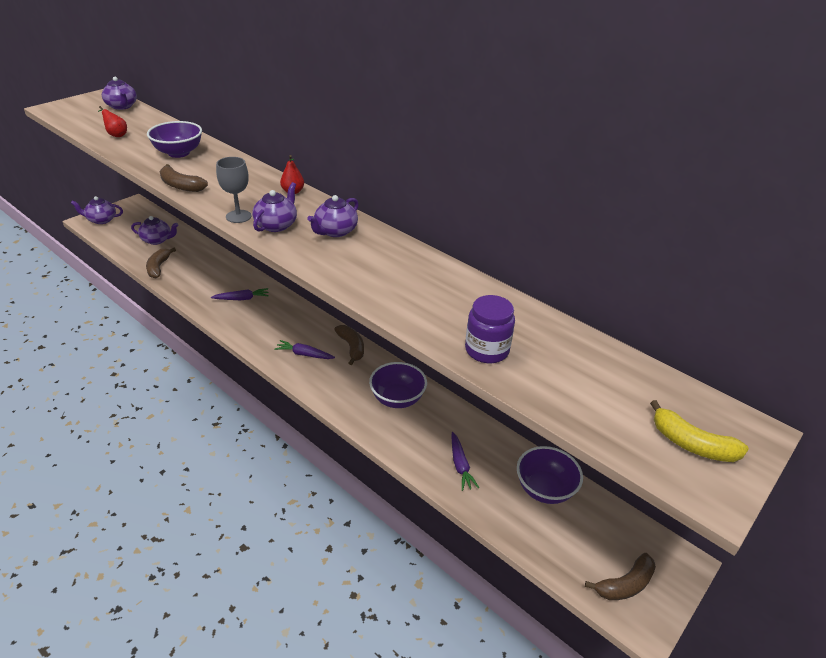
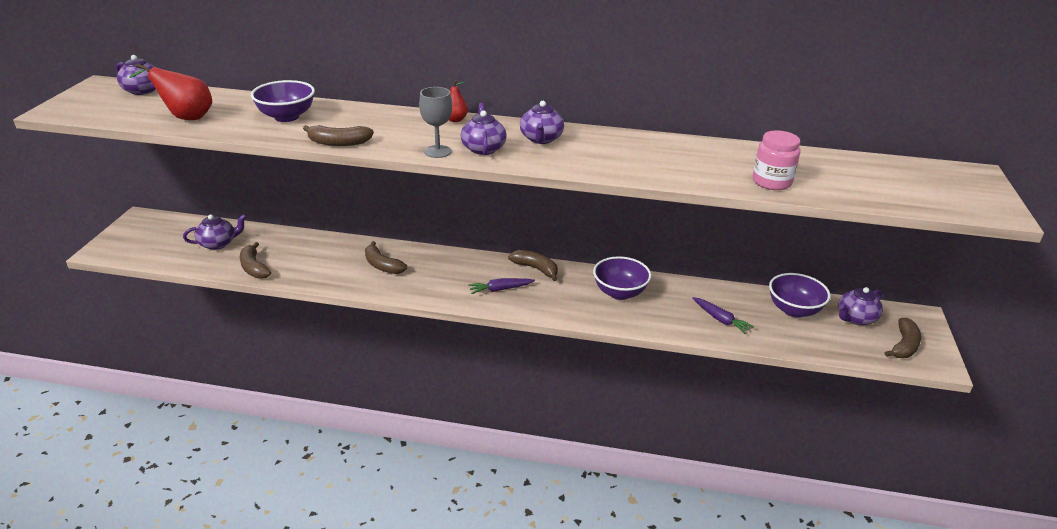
camera: 30 degrees left, 5 degrees down
(101, 220) = (120, 245): purple teapot -> purple teapot (856, 318)
(116, 135) = (185, 117): red pear -> red pear, size x1.73
(242, 299) = (382, 265): purple carrot -> brown banana
(487, 350) = (771, 182): purple jar -> pink jar
(692, 444) = (956, 191): yellow banana -> none

